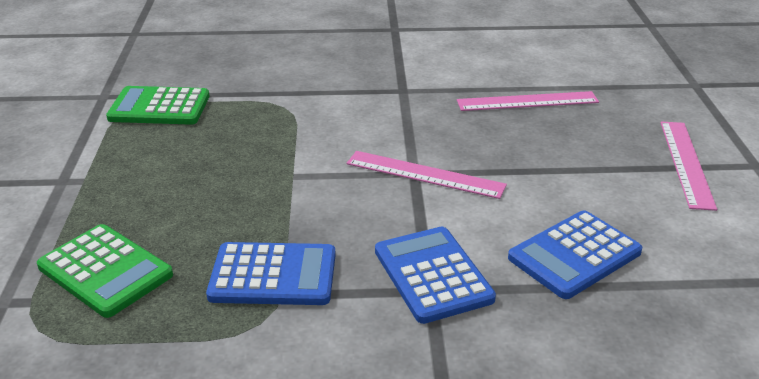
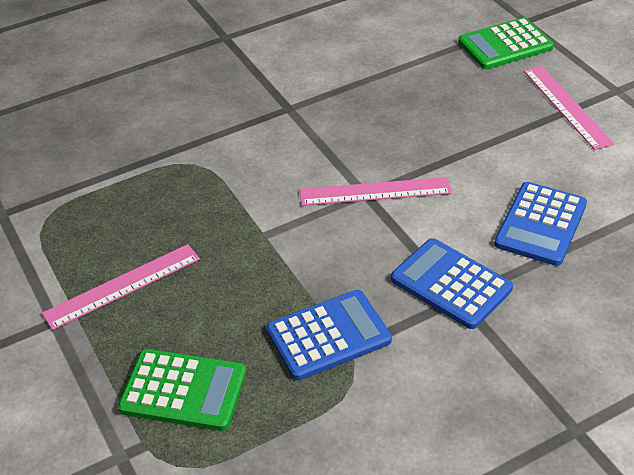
camera: 25 degrees left, 10 degrees up
(159, 107) = (73, 206): green calculator -> green calculator (505, 45)
(527, 101) = (404, 84): pink ruler -> pink ruler (122, 286)

